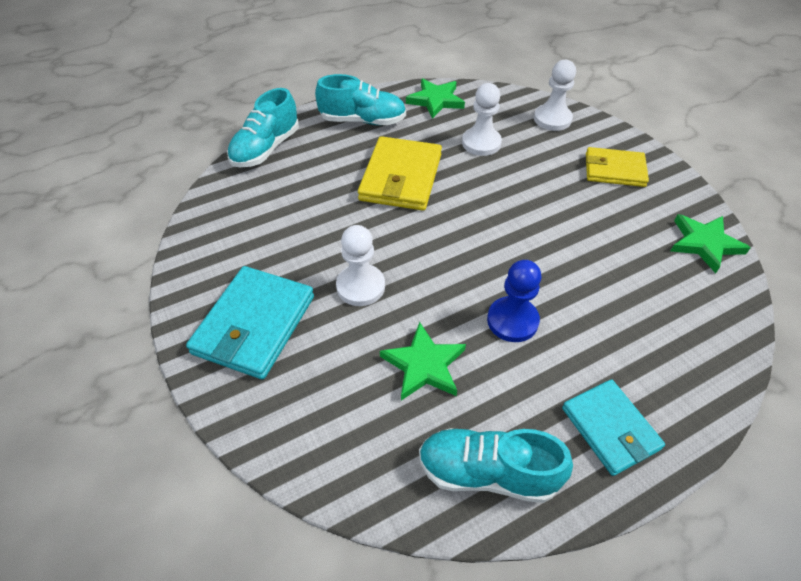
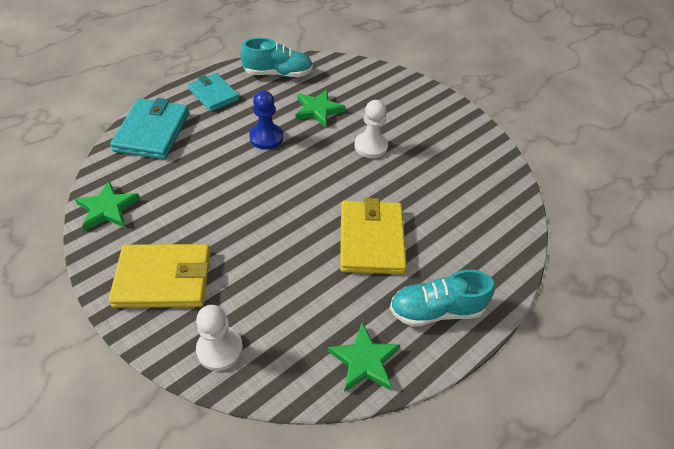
camera: 165 degrees right, 0 degrees up
(254, 325) = (426, 118): turquoise wallet -> turquoise wallet (152, 131)
(266, 149) = (510, 255): turquoise shoe -> none
(481, 143) = (301, 295): white pawn -> none
(614, 170) = (163, 278): yellow wallet -> yellow wallet, size x1.51

